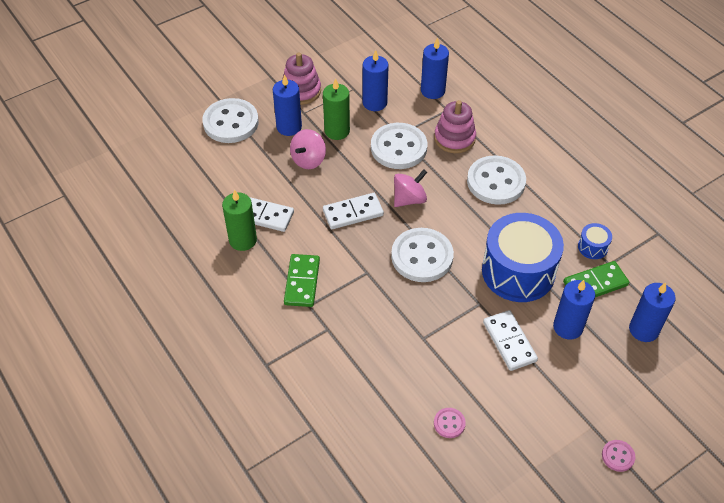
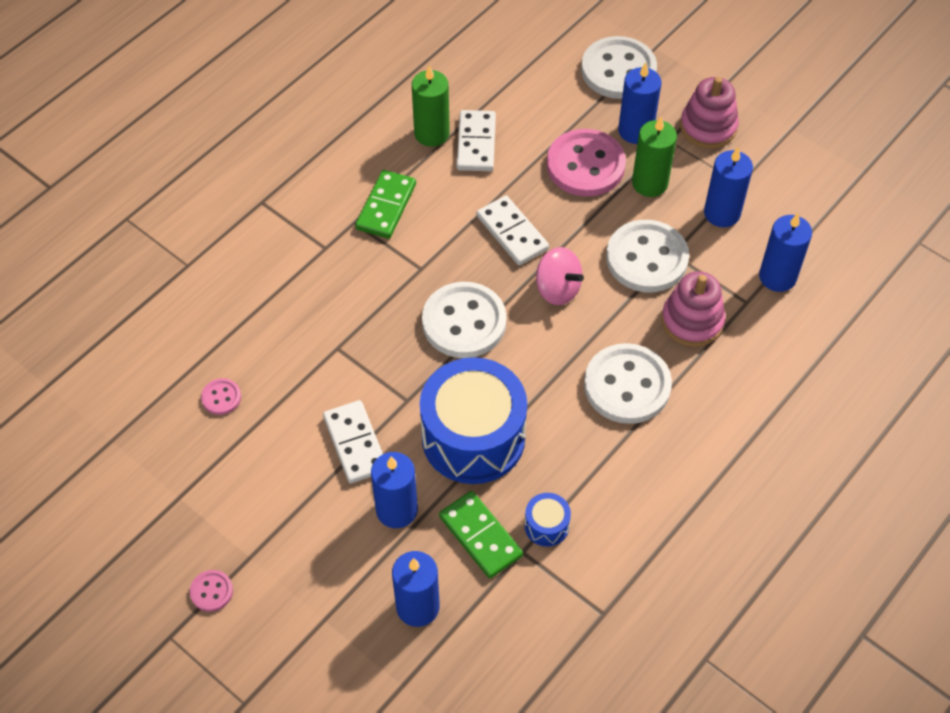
camera: 75 degrees right, 5 degrees up
(302, 282) = (386, 206): green domino -> green domino turned 60 degrees counterclockwise
(308, 160) = (585, 165): pink spinning top -> pink button
(509, 342) = (355, 443): white domino -> white domino turned 75 degrees counterclockwise

